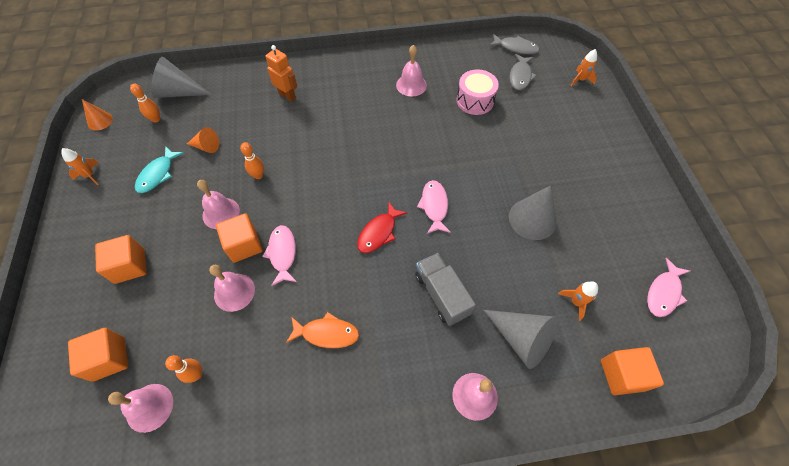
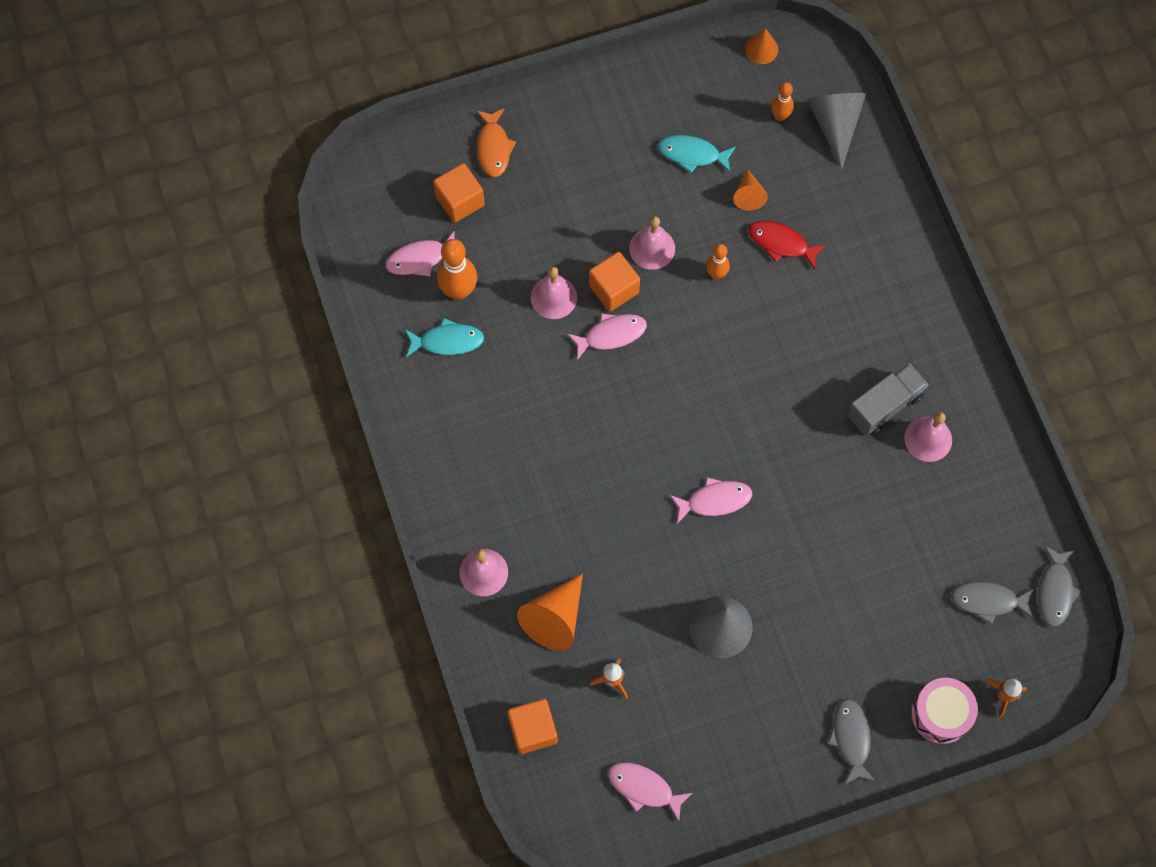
camera: 80 degrees right, 10 degrees up
(90, 175) = (674, 78): orange rocket -> none
(130, 266) = (563, 176): orange cube -> none
(149, 407) = (420, 259): pink bell -> pink fish
(196, 374) = (459, 290): orange bowling pin -> orange bowling pin, size x1.71
(243, 393) = (447, 341): none -> turquoise fish
(287, 95) = (864, 270): orange robot -> none
(327, 333) = (524, 408): orange fish -> orange fish (493, 148)
(379, 232) = (661, 439): red fish -> red fish (781, 243)
(442, 294) = (593, 524): grey truck -> grey truck (885, 406)
(475, 101) = (917, 536): pink drum -> pink drum (940, 714)
(521, 339) = (555, 618): grey cone -> orange cone
(612, 157) = (851, 738): none -> grey fish

